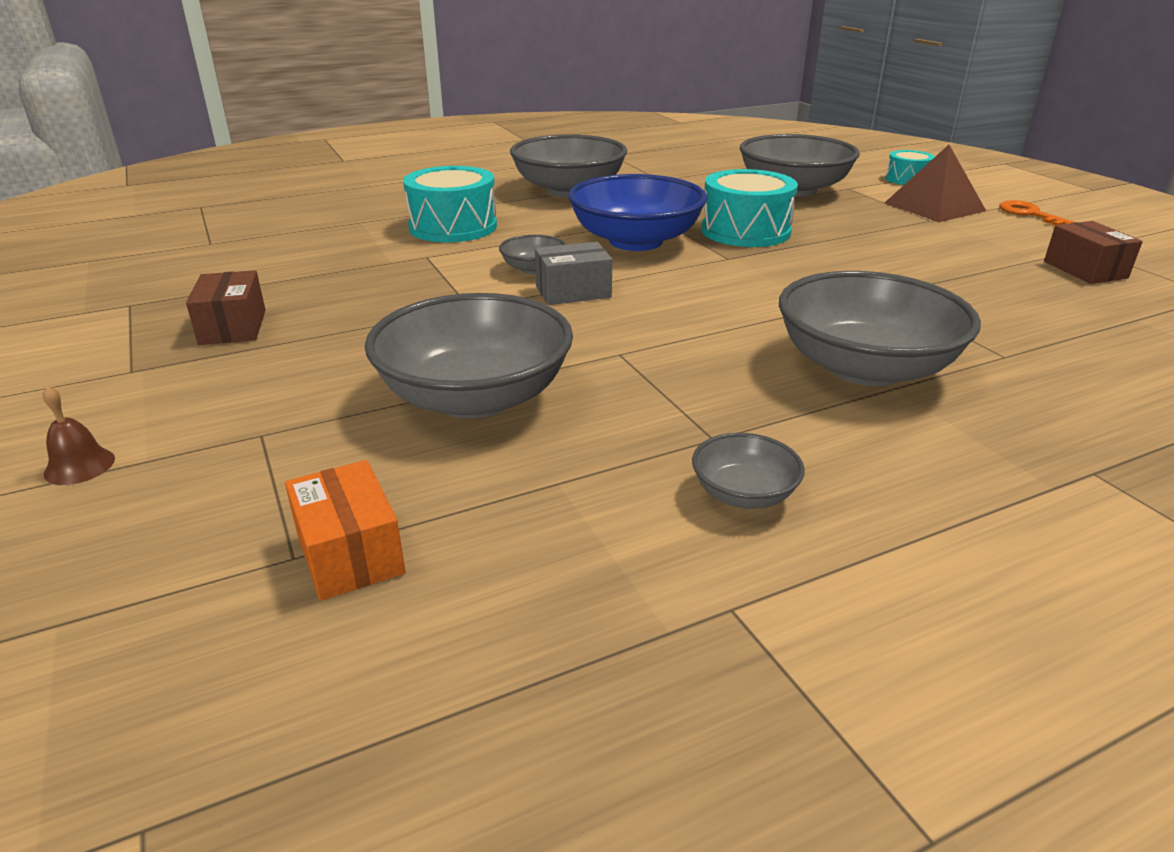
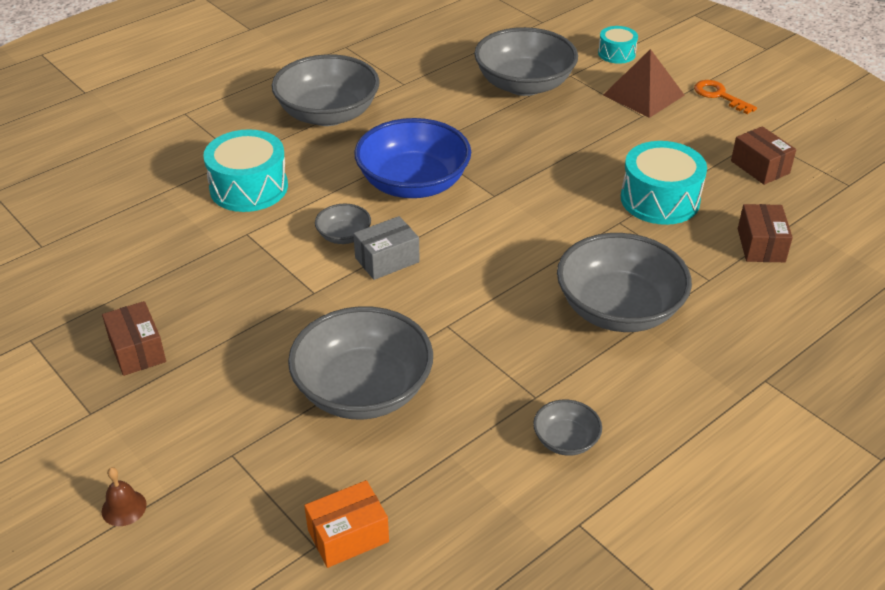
camera: 15 degrees left, 10 degrees up
(350, 553) = (348, 535): orange box -> orange box turned 75 degrees counterclockwise
(745, 231) = (499, 155): turquoise drum -> turquoise drum (660, 199)
(1086, 334) = (761, 245): none -> brown box

